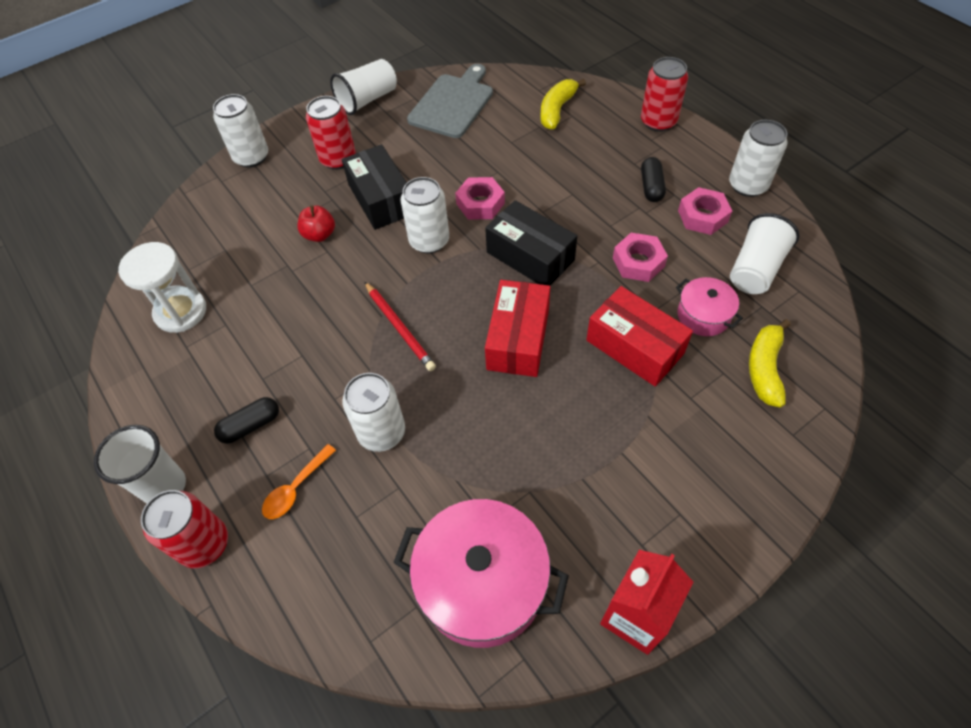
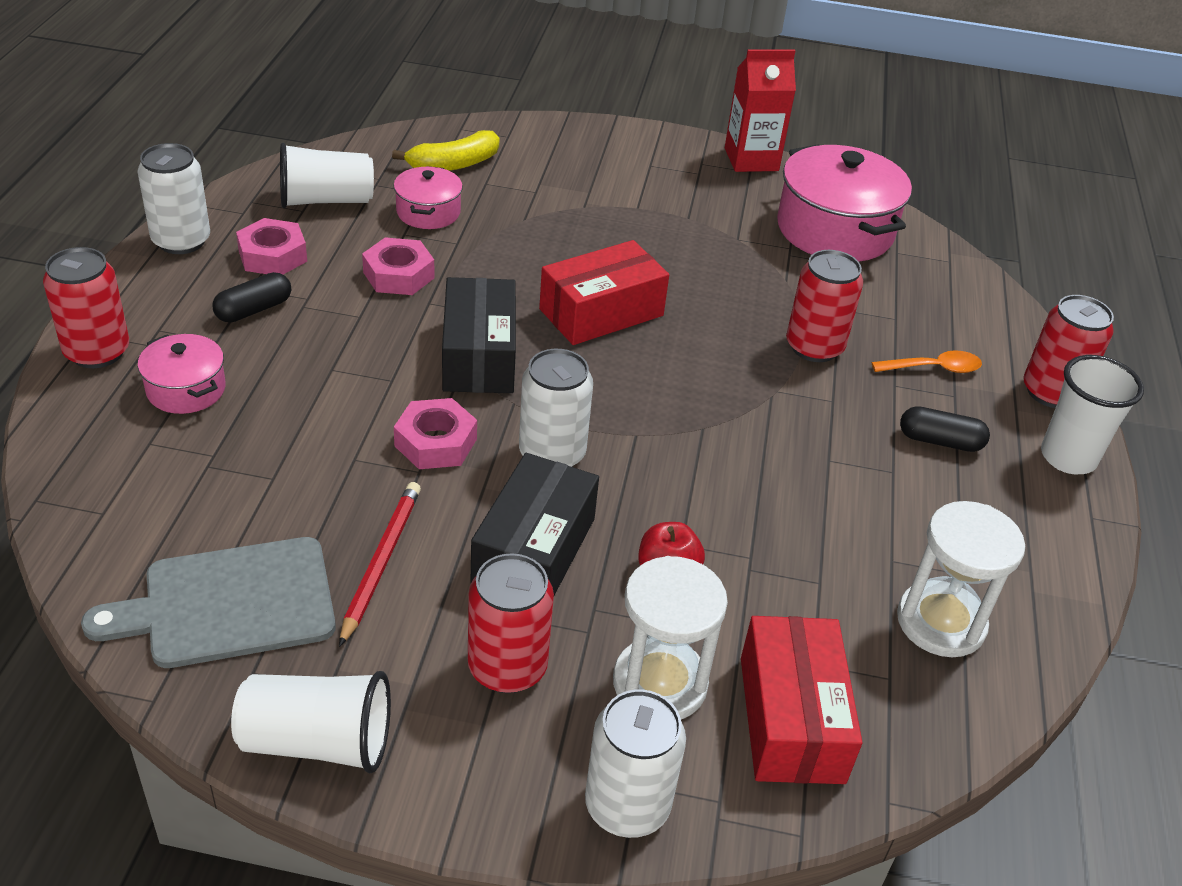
camera: 140 degrees left, 15 degrees down
(278, 196) = (659, 683): none -> white hourglass
(381, 432) = (814, 347): white can -> red can
(399, 327) = (698, 404): red pencil -> red pencil (381, 562)
(557, 110) = (147, 465): yellow banana -> none
(601, 139) = (186, 389): none -> pink pot
(635, 346) = (517, 238): red box -> red box (791, 719)

